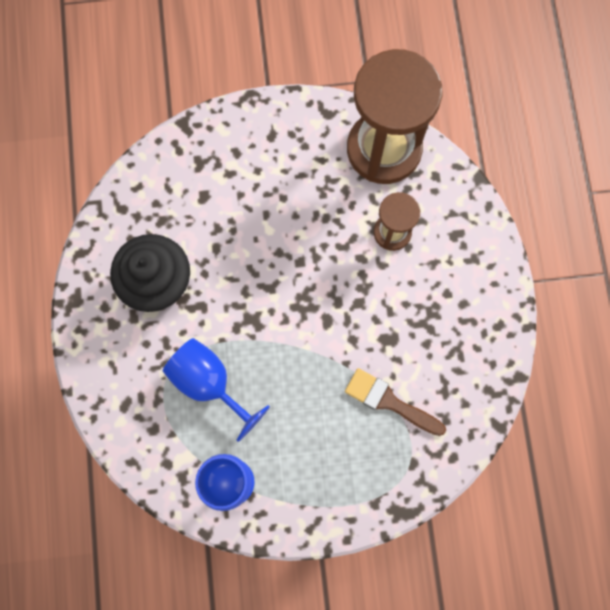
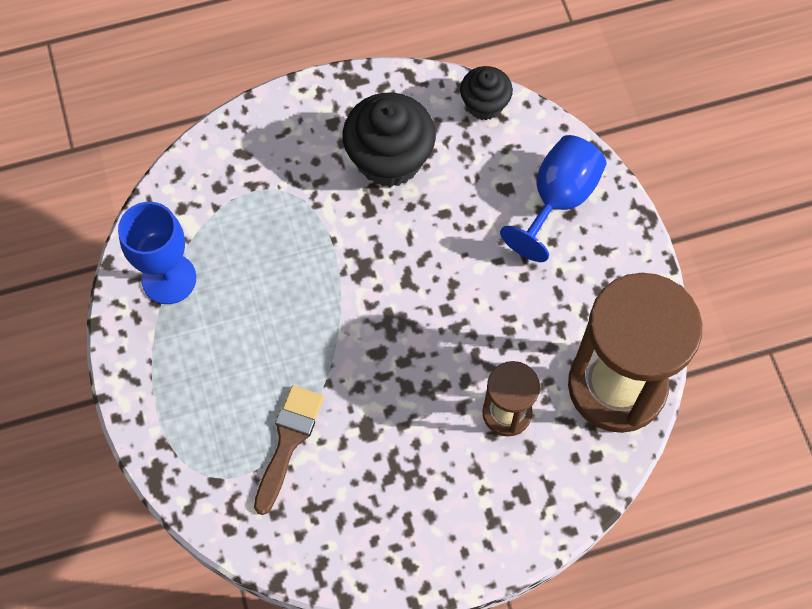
camera: 80 degrees right, 10 degrees down
(123, 198) = (484, 104): none -> black cupcake
(209, 383) = (279, 235): blue goblet -> blue goblet (558, 199)

